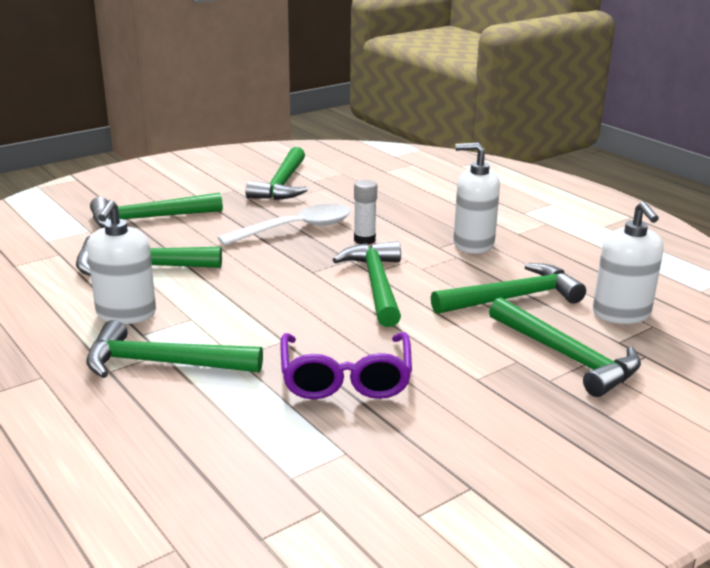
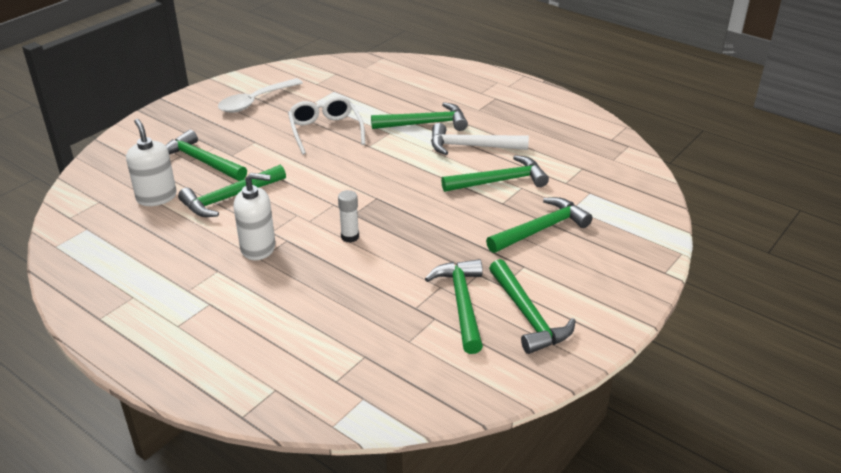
camera: 165 degrees right, 10 degrees up
(126, 314) = (472, 146): white soap dispenser -> white hammer
(296, 229) = (411, 240): white spoon -> white spoon (255, 101)
(345, 379) = (325, 131): purple glasses -> white glasses
(376, 285) = (327, 193): green hammer -> green hammer (527, 315)

